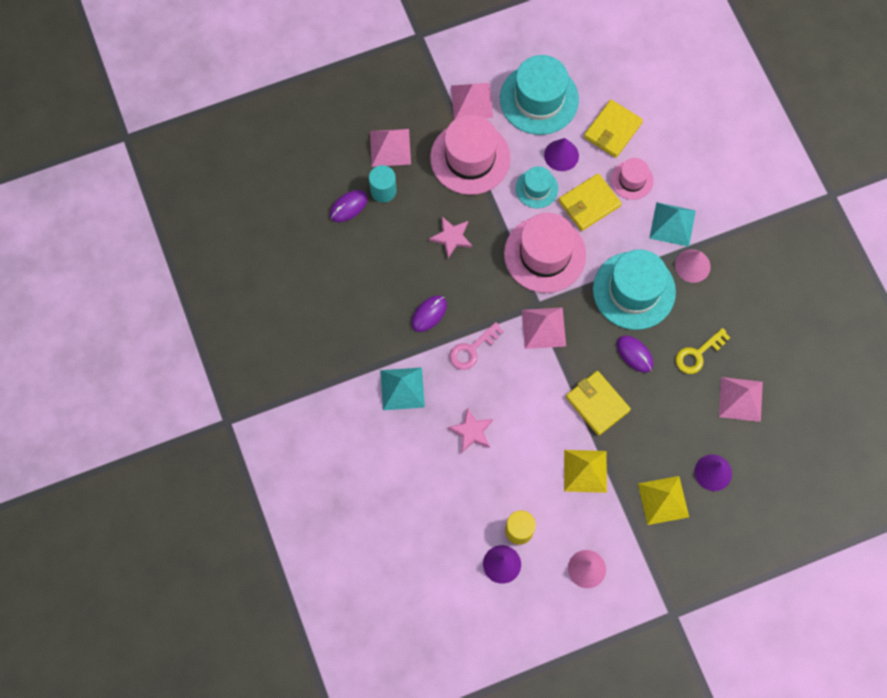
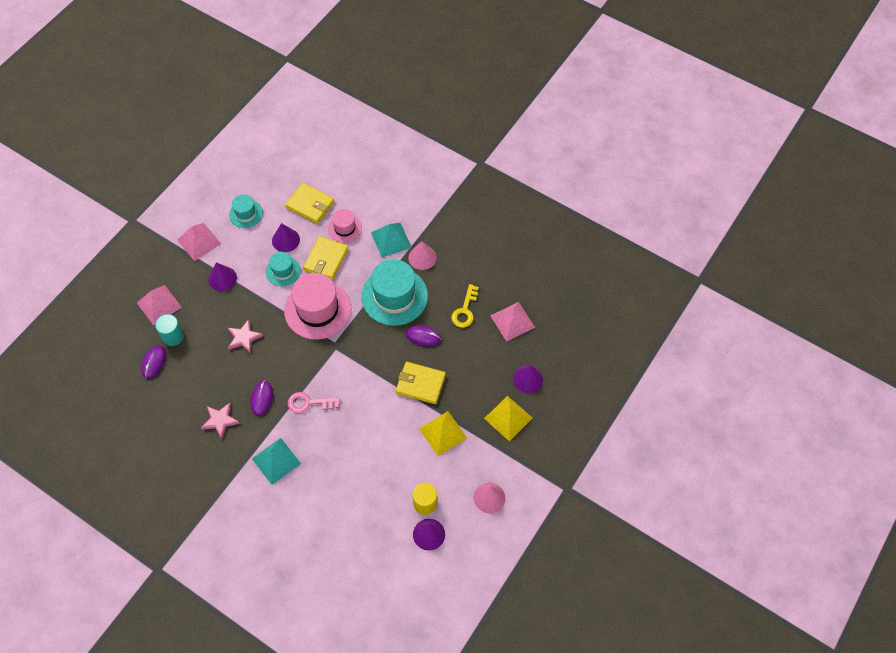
camera: 35 degrees left, 10 degrees down
(470, 158) = (222, 278): pink hat -> purple cone
(471, 431) = (346, 458): pink star -> pink star (220, 420)
(472, 349) = (309, 403): pink key -> pink key turned 75 degrees clockwise
(539, 99) = (246, 214): turquoise hat -> turquoise hat, size x0.53
(543, 328) = (349, 357): pink pyramid -> none
(612, 130) = (310, 205): yellow wallet -> yellow wallet turned 60 degrees counterclockwise

